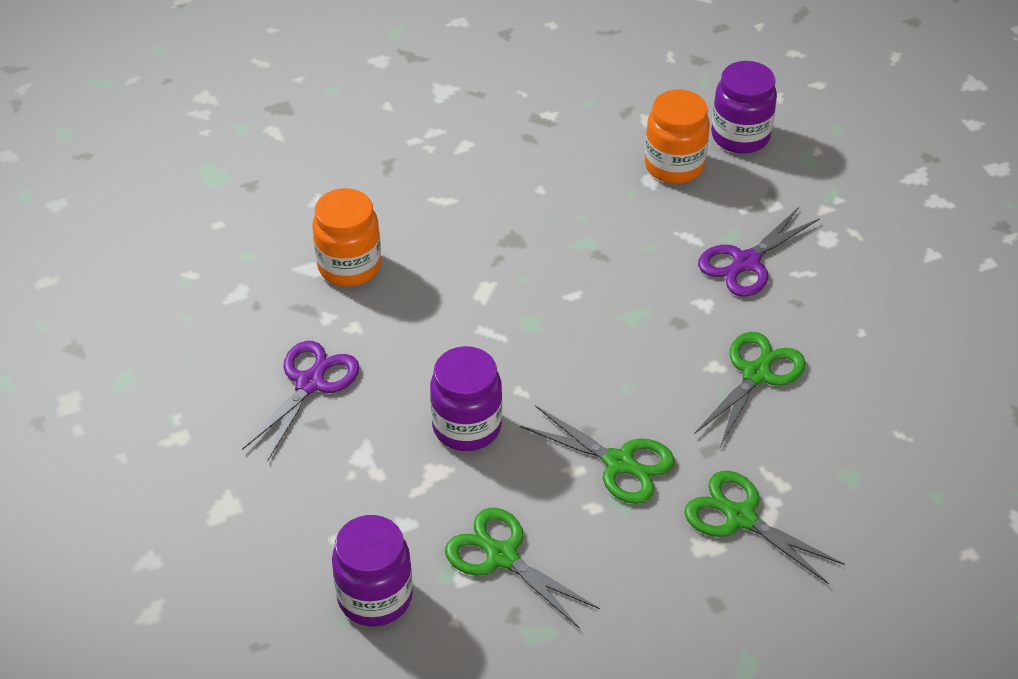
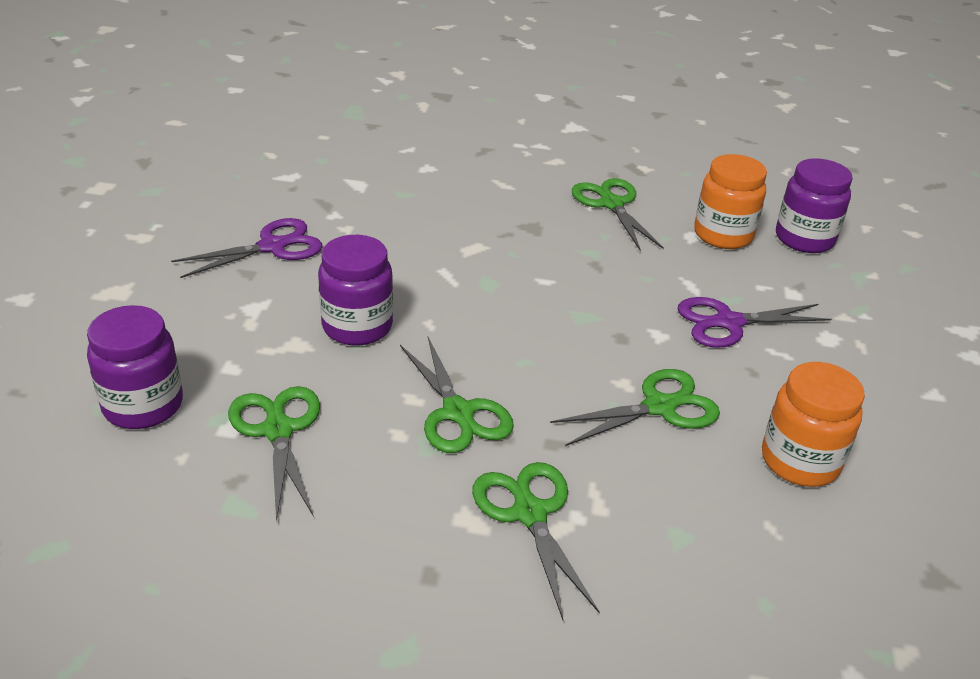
camera: 30 degrees right, 10 degrees down
(349, 266) = (386, 193): orange jar -> orange jar (800, 461)
(556, 176) = (611, 204): none -> green scissors

